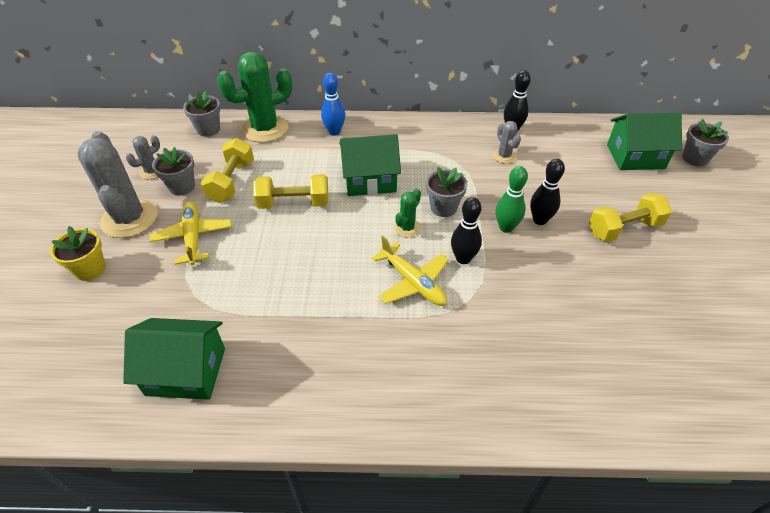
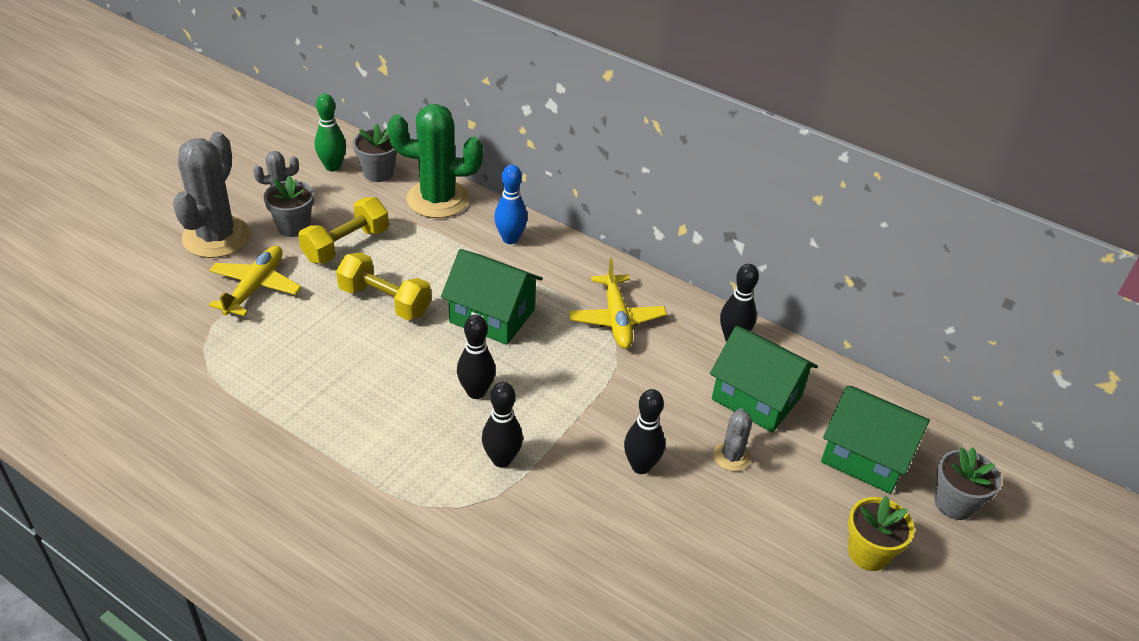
camera: 30 degrees right, 5 degrees down
(90, 269) = (140, 272): yellow flower pot -> yellow flower pot (868, 553)
(186, 371) = (132, 416): green house -> green house (756, 398)
(407, 228) = (476, 392): green cactus -> black bowling pin
(413, 282) = (421, 454): yellow plane -> yellow plane (616, 319)
(443, 208) = (541, 391): grey flower pot -> none
(504, 156) = (684, 367): grey cactus -> grey cactus (731, 457)
(506, 227) = (589, 452): green bowling pin -> green bowling pin (333, 167)
(624, 229) = (737, 535): yellow dumbbell -> none

